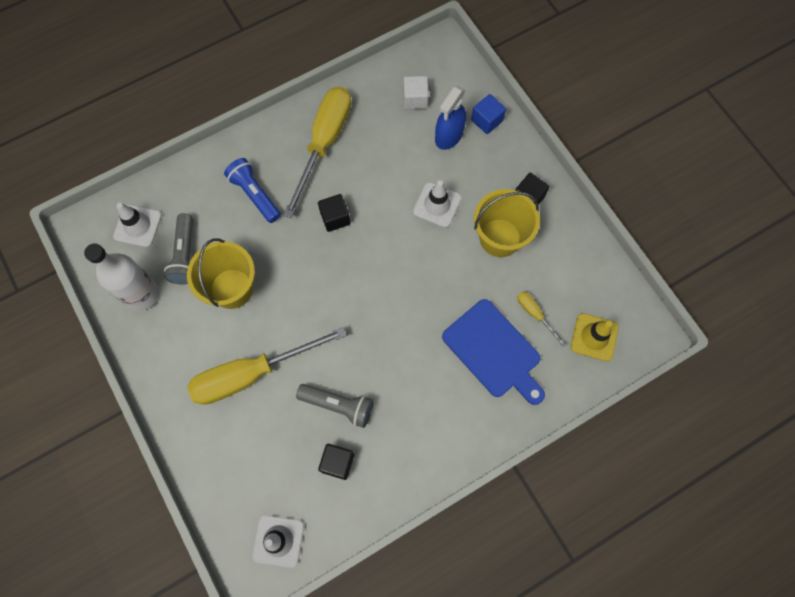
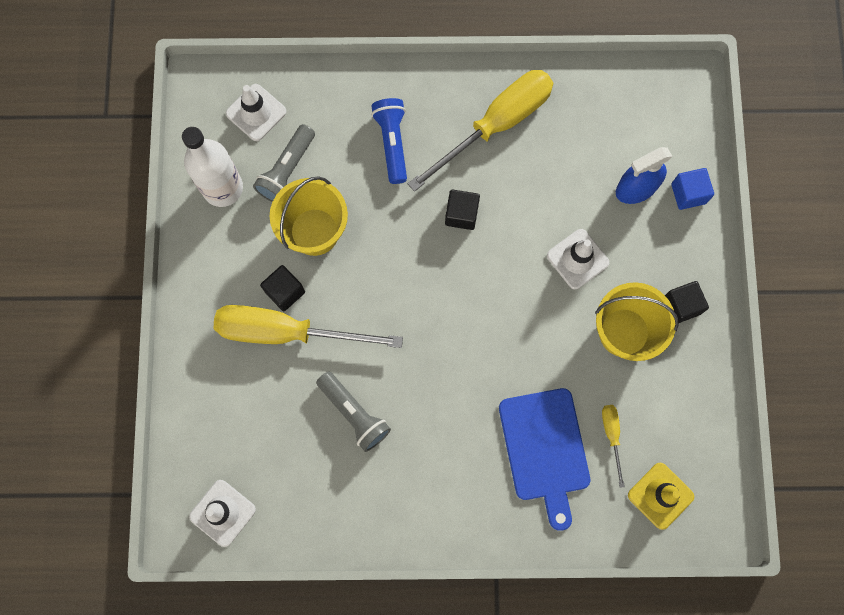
camera: 30 degrees right, 5 degrees up
(337, 462) = (321, 470): black cube -> black cube (285, 292)
(415, 99) = (623, 127): white cube -> none

